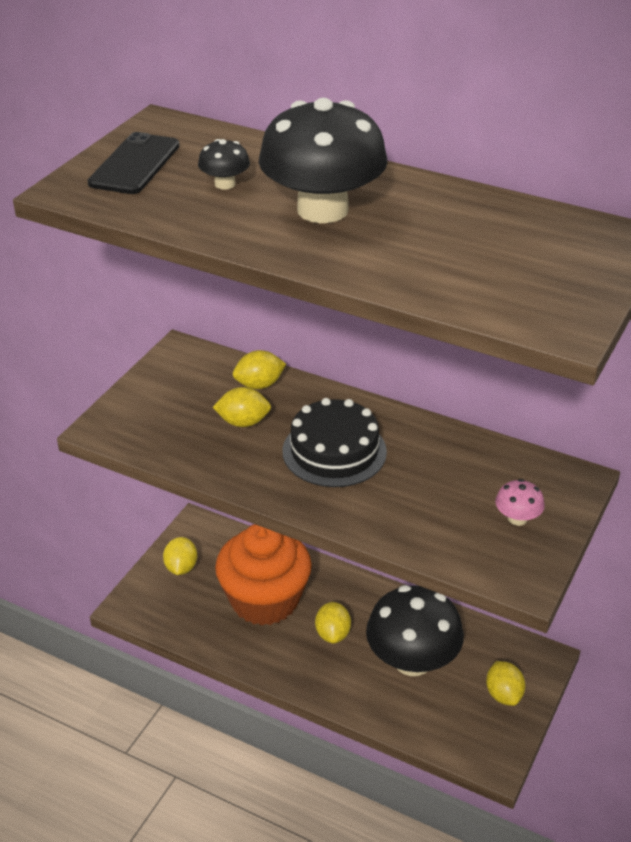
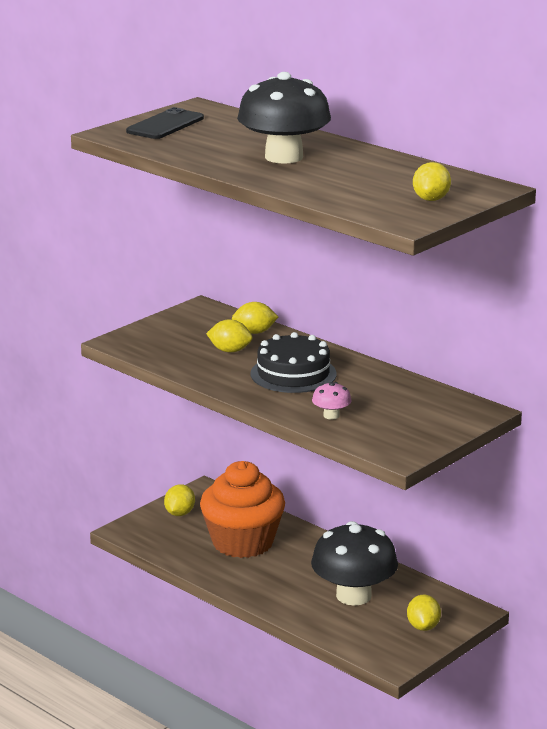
camera: 15 degrees right, 15 degrees down
(225, 184) = (223, 139): black mushroom -> none
(332, 634) = (292, 570): yellow lemon -> yellow lemon (431, 199)
(517, 518) = (417, 424): pink mushroom -> pink mushroom (331, 415)

